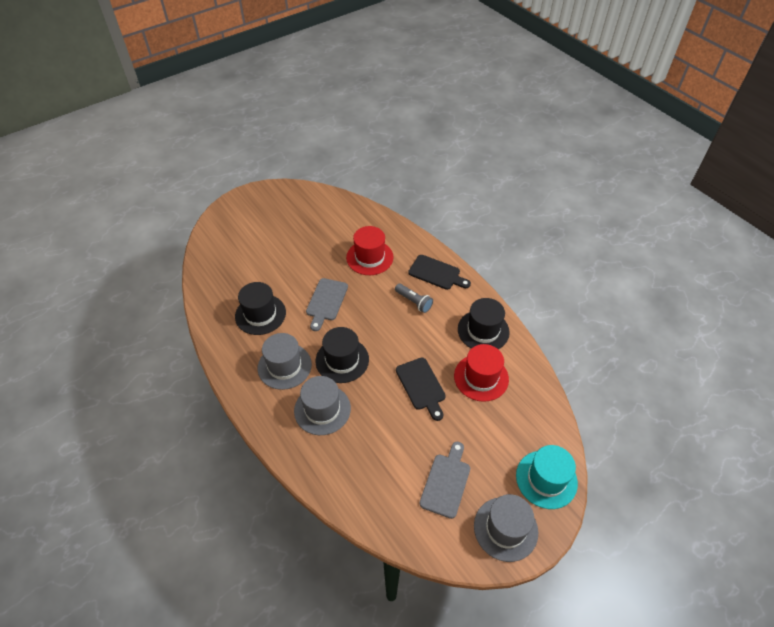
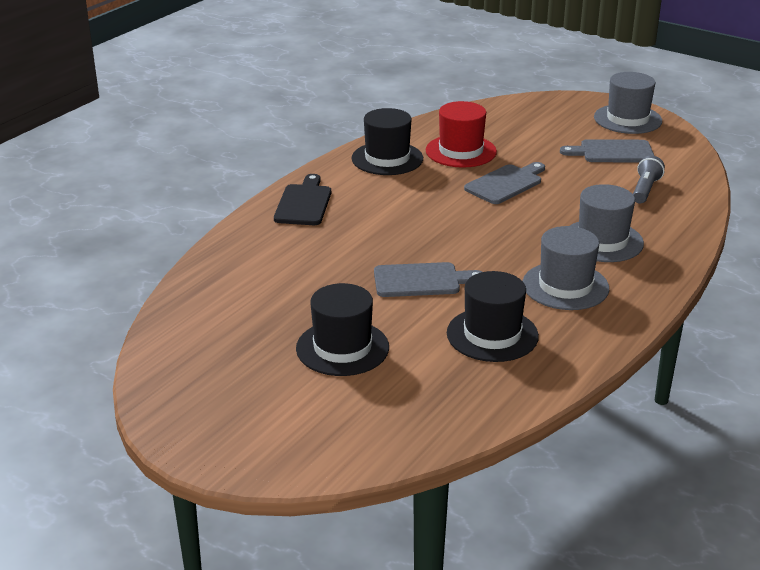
camera: 110 degrees left, 20 degrees down
(342, 360) = (515, 244): black hat -> black hat (342, 348)
(369, 257) = (302, 263): red hat -> none
(414, 302) = (371, 211): grey flashlight -> grey flashlight (645, 190)
(421, 386) = (506, 183): black cutting board -> grey cutting board
(546, 479) = (555, 107): turquoise hat -> none

